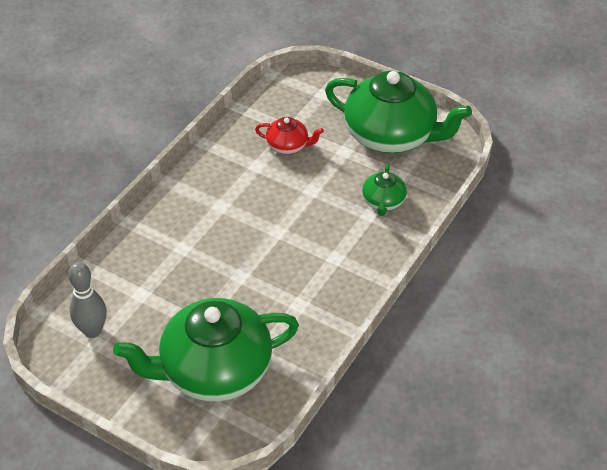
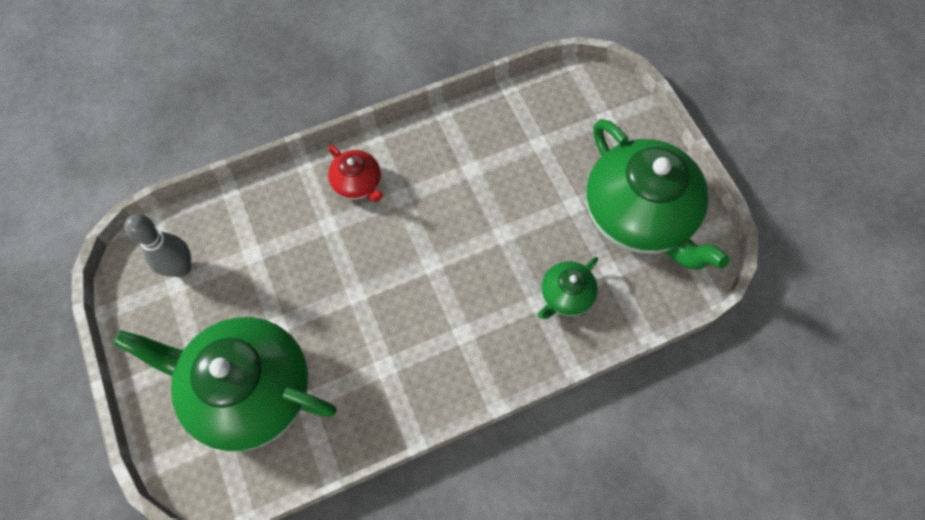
camera: 35 degrees right, 20 degrees up
(288, 146) = (521, 163): red teapot -> red teapot (358, 183)

